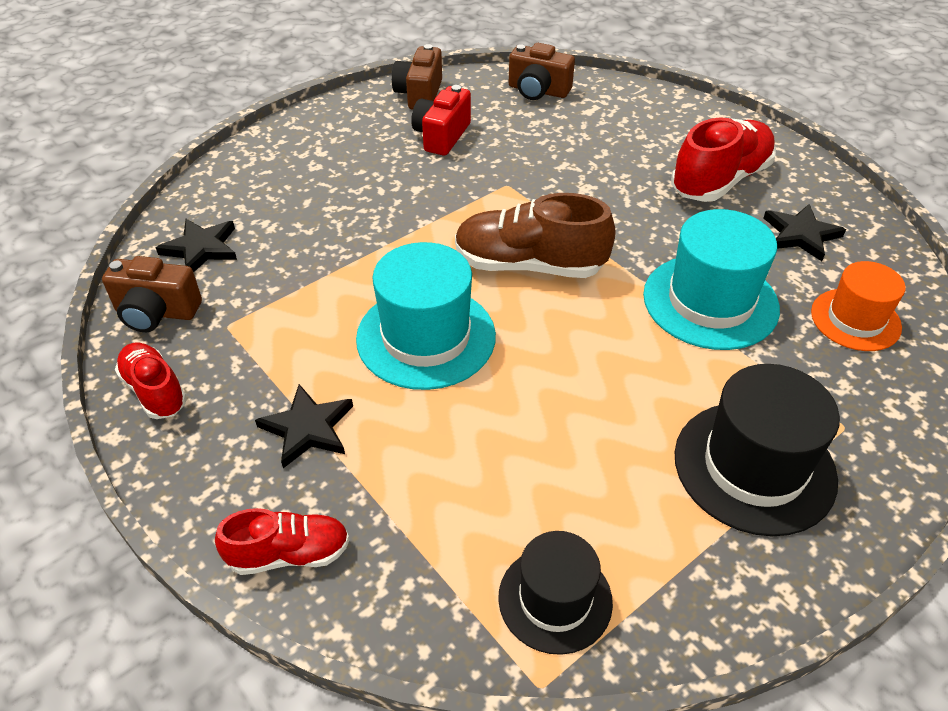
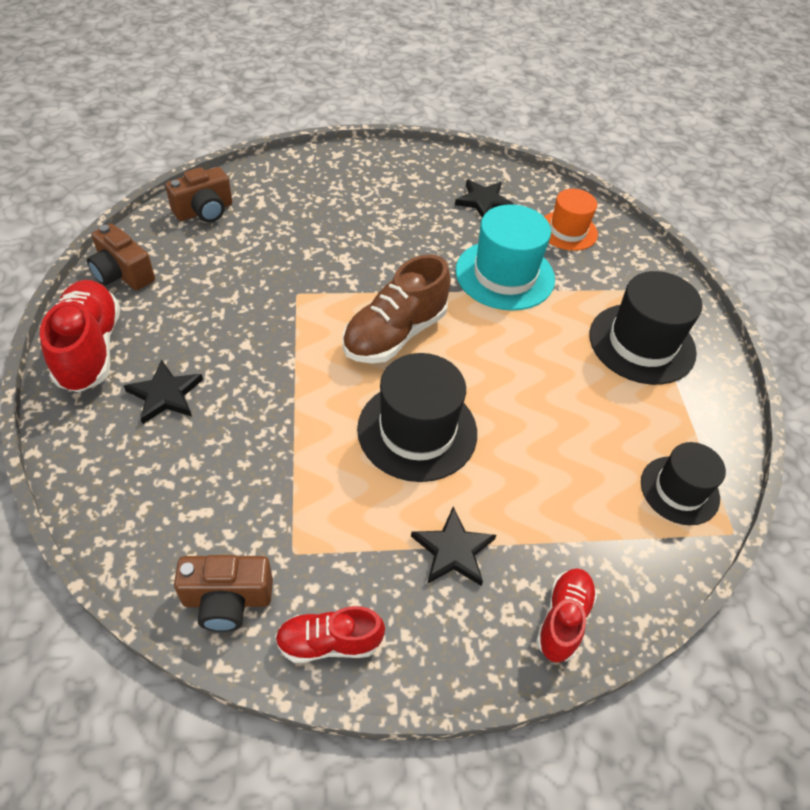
camera: 60 degrees left, 5 degrees up
(156, 312) = (227, 600): brown camera -> brown camera turned 45 degrees clockwise
(201, 248) = (171, 526): black star -> black star (165, 394)
(426, 337) = (417, 430): turquoise hat -> black hat
(442, 136) = (196, 293): red camera -> none
(720, 180) = (402, 197): red shoe -> red shoe (90, 349)

